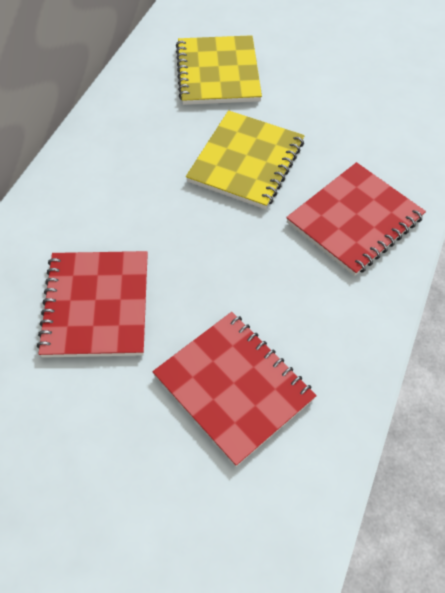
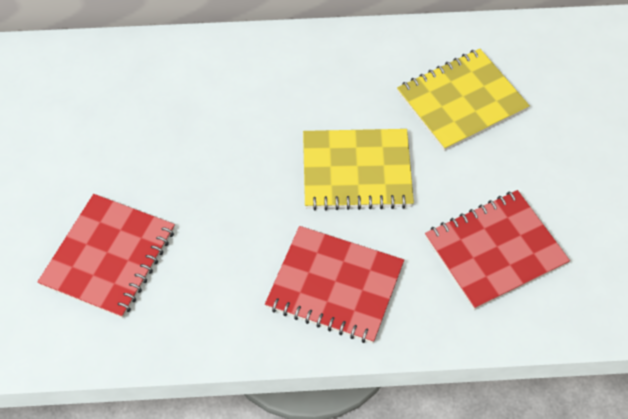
camera: 65 degrees right, 0 degrees up
(96, 305) = (141, 132): red notebook -> red notebook (495, 251)

